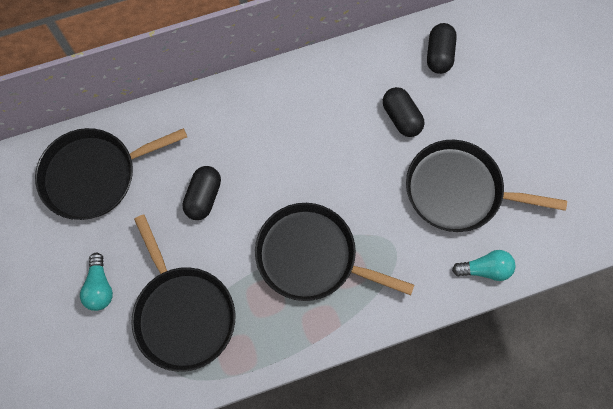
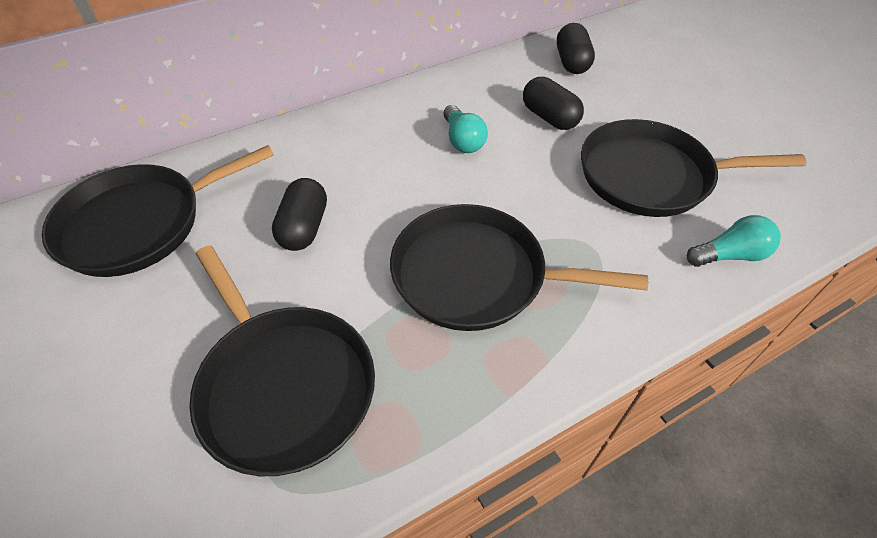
camera: 10 degrees left, 20 degrees down
(100, 287) = (138, 367): turquoise light bulb -> turquoise light bulb (462, 140)

